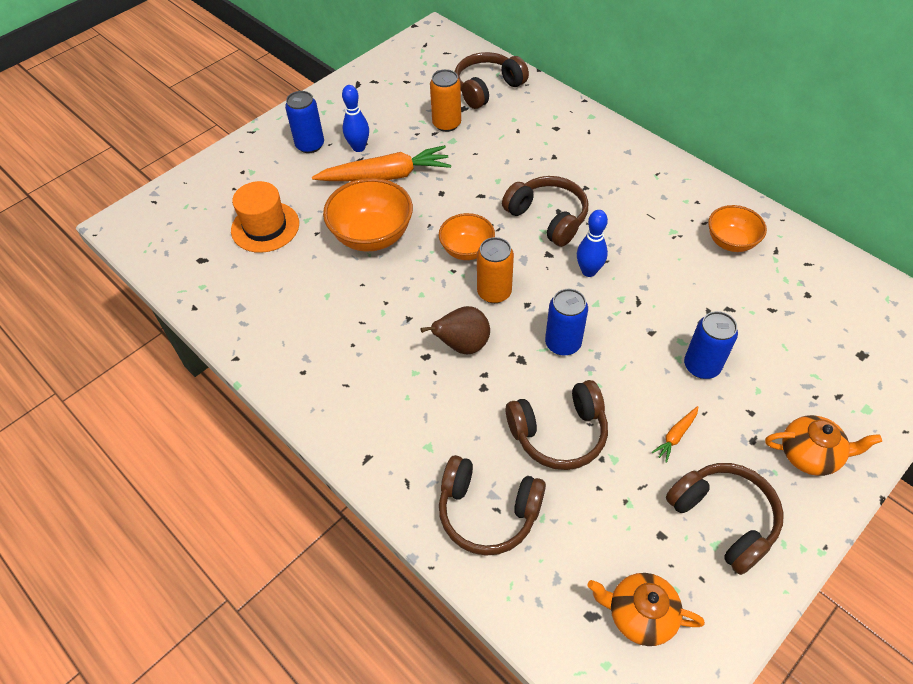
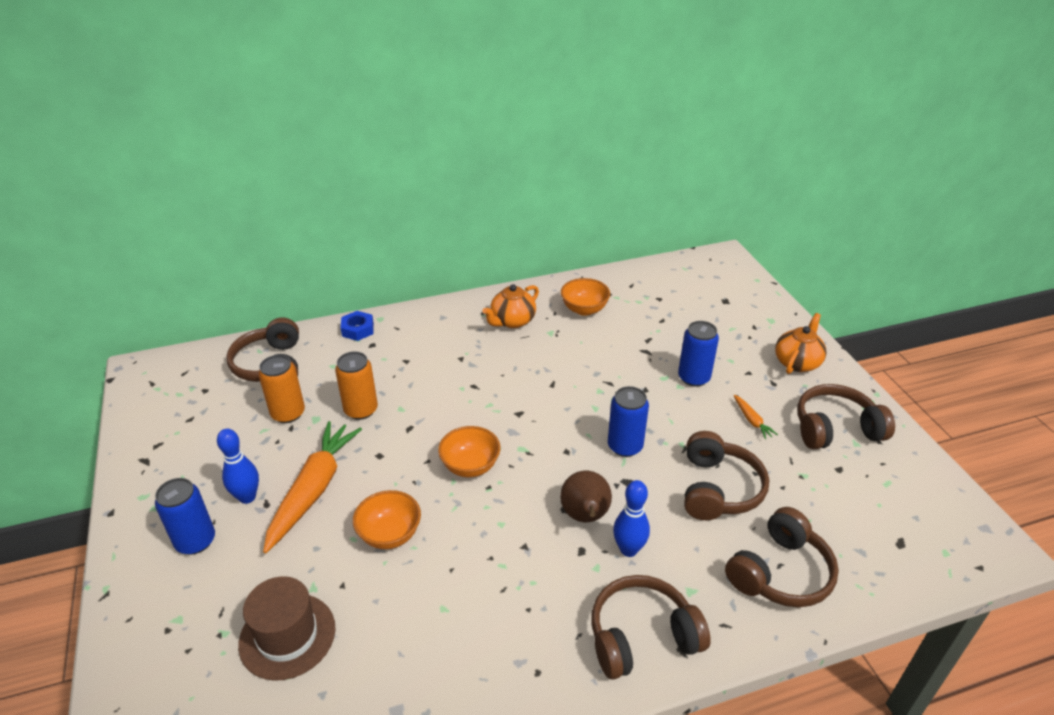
camera: 65 degrees left, 15 degrees down
(265, 227) = (287, 636): orange hat -> brown hat
(372, 236) = (390, 534): orange bowl -> orange bowl, size x0.63
(494, 292) = (537, 468): orange can -> orange can (361, 410)
(548, 218) = (476, 395): brown headphones -> brown headphones (642, 636)
(566, 111) = (358, 329): none -> blue nut
(588, 271) = (557, 397): blue bowling pin -> blue bowling pin (628, 549)
(639, 615) = (906, 512): orange teapot -> orange teapot (512, 321)

